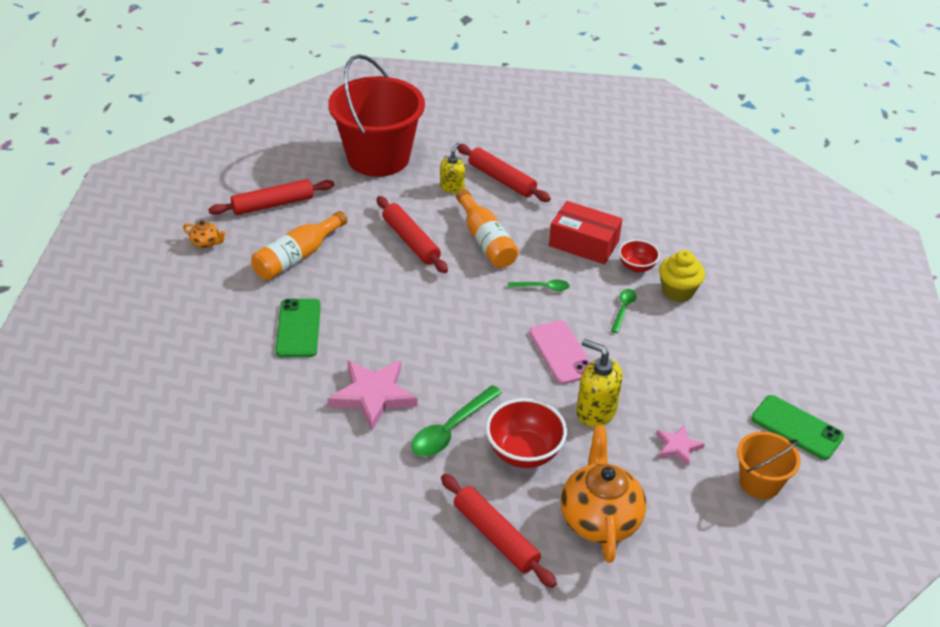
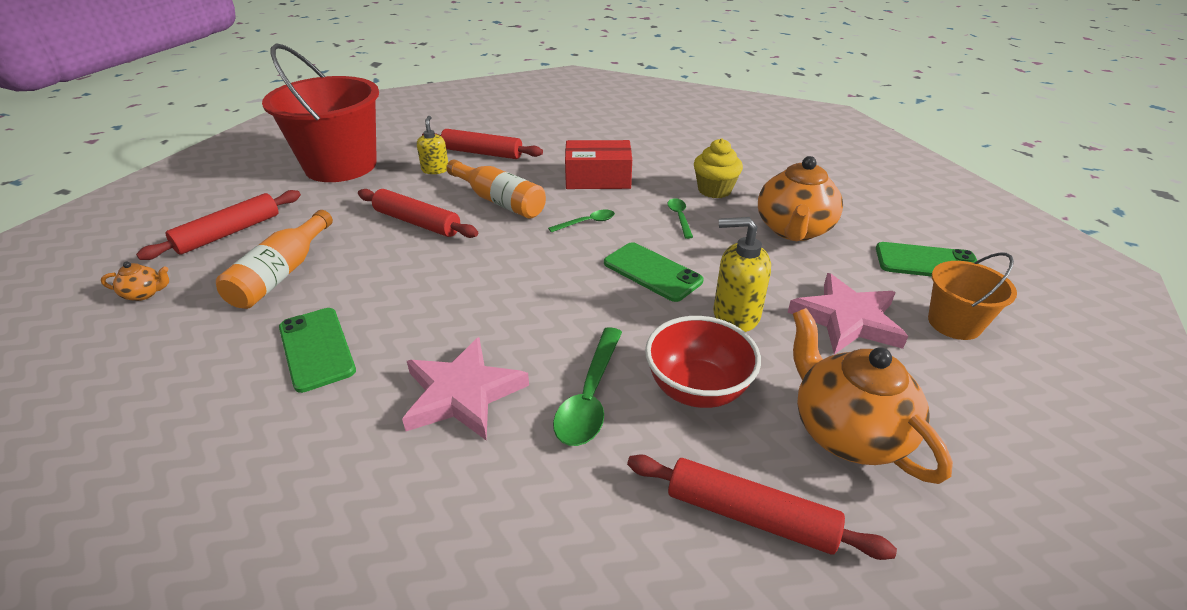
camera: 25 degrees left, 5 degrees down
(561, 352) = (652, 272): pink phone -> green phone
(636, 267) = (661, 182): red bowl -> none
(677, 447) = (847, 319): pink star -> pink star, size x1.87
(711, 356) = (793, 230): none -> orange teapot

